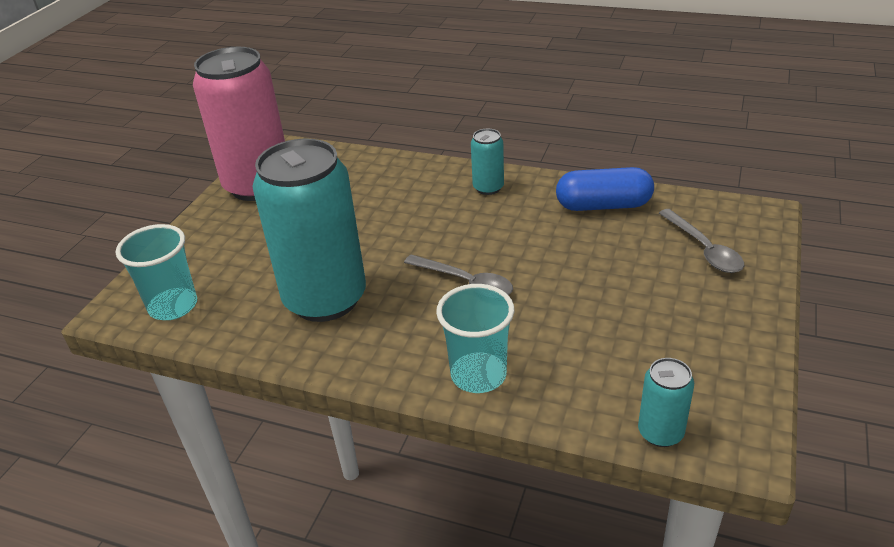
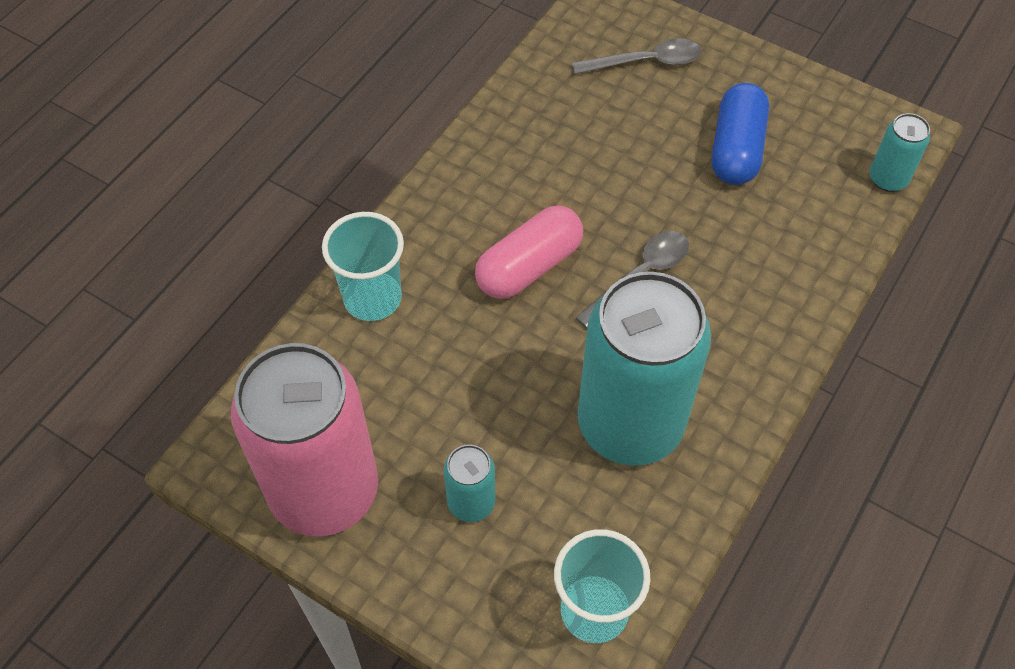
camera: 80 degrees left, 20 degrees up
(453, 228) = (529, 266): none -> pink capsule
(478, 375) = (792, 295): turquoise cup -> turquoise cup (372, 298)
(488, 188) = (454, 213): turquoise can -> turquoise can (471, 502)
(603, 205) = (537, 115): blue capsule -> blue capsule (736, 149)

